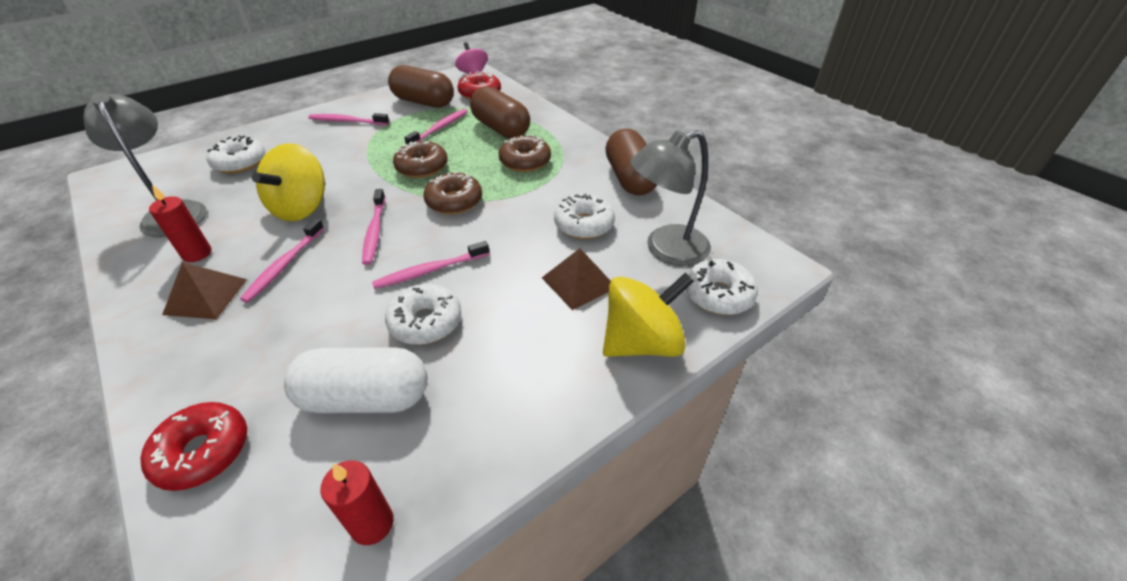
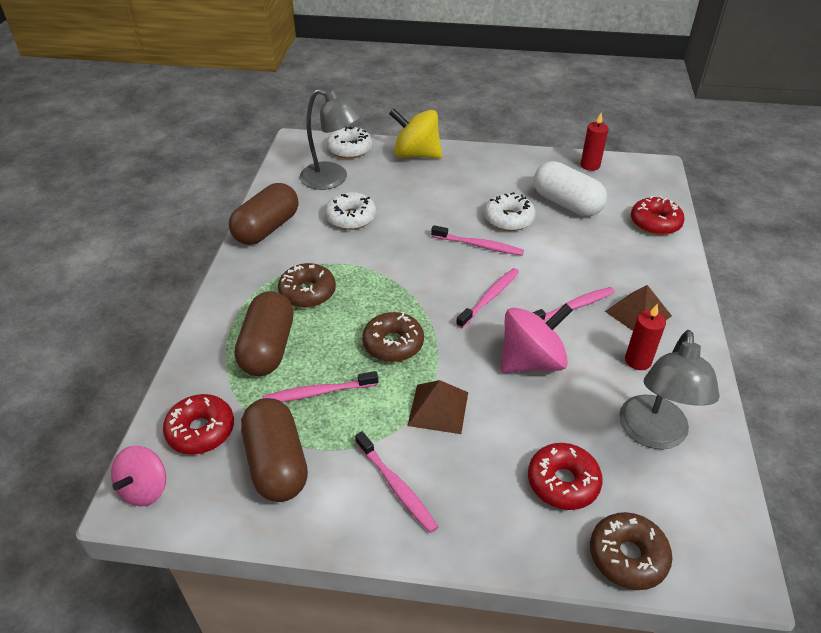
camera: 135 degrees left, 0 degrees up
(240, 163) = (563, 482): white donut -> red donut
(301, 207) = (531, 361): yellow spinning top -> pink spinning top
(454, 201) = (408, 288): brown donut -> brown donut (627, 556)
(578, 282) = (405, 191): brown pyramid -> brown pyramid (438, 408)

